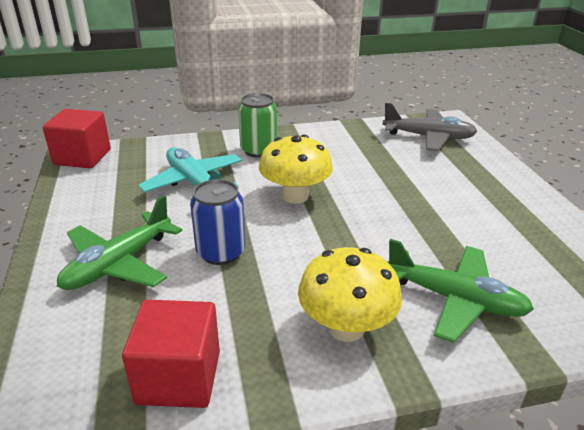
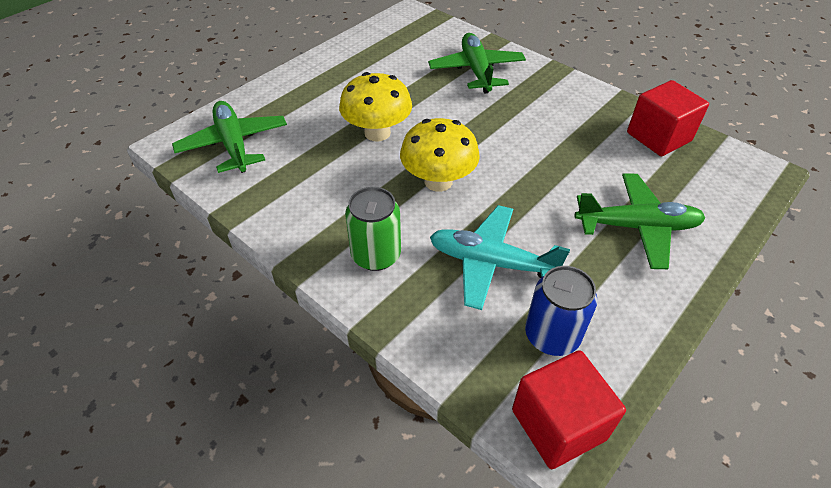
camera: 125 degrees left, 15 degrees up
(194, 183) = (491, 263): turquoise plane -> turquoise plane turned 90 degrees clockwise
(221, 252) = (556, 181): blue can -> blue can (552, 335)
(346, 327) = (548, 98): yellow mushroom -> yellow mushroom (377, 133)
(428, 137) = (233, 144): grey plane -> green plane

